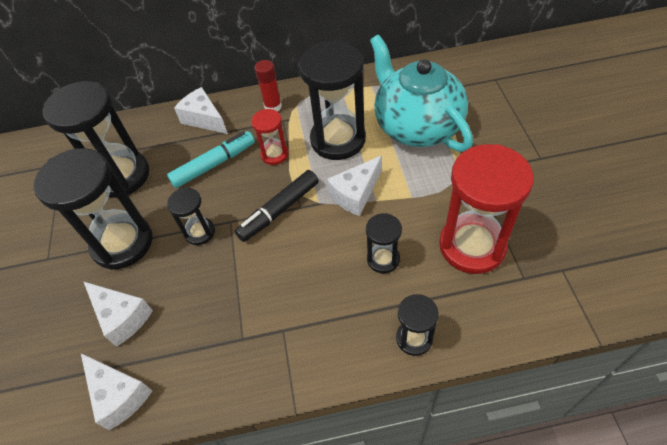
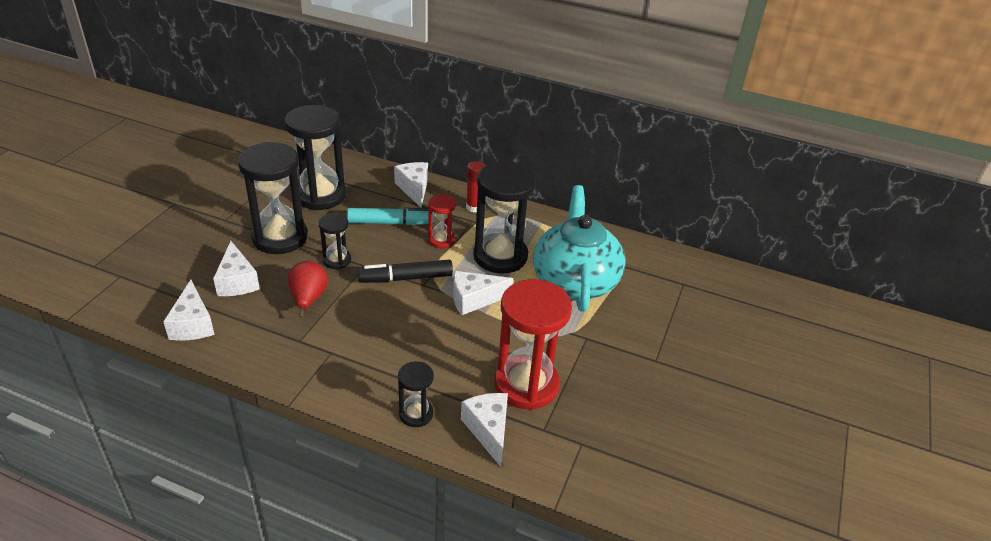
camera: 25 degrees right, 15 degrees down
(210, 289) = (308, 299): none -> red pear
(383, 259) = (448, 353): black hourglass -> none
(485, 310) = (488, 430): none -> white cheese

